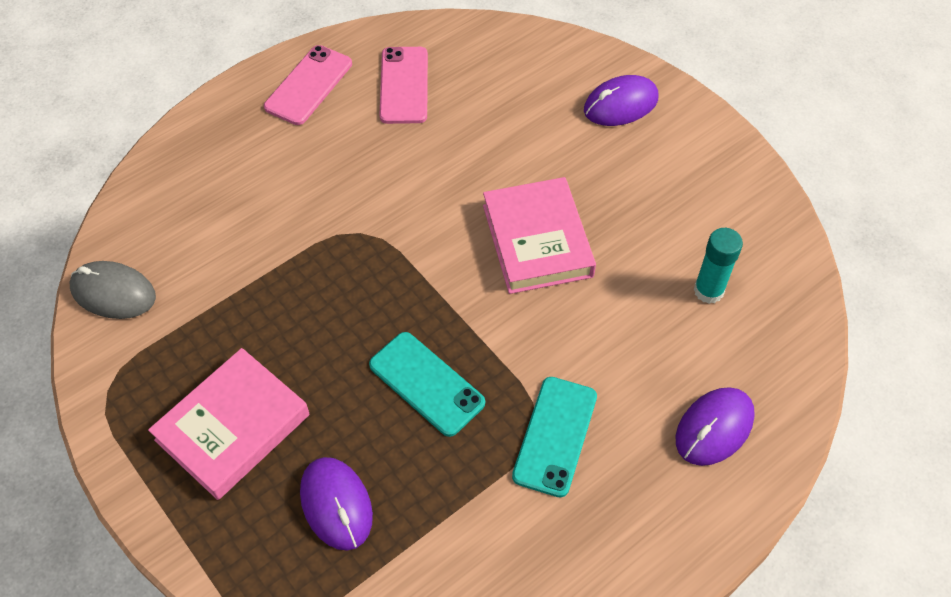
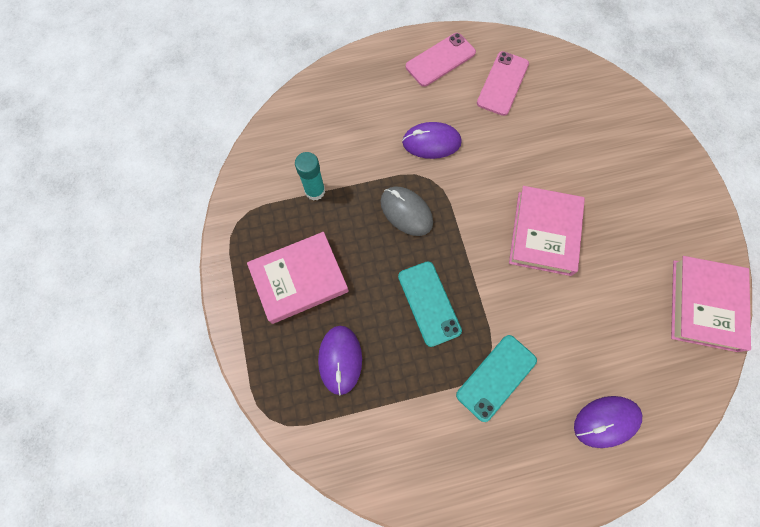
camera: 25 degrees right, 15 degrees up
(113, 293) = (265, 158): grey mouse -> grey mouse (406, 212)
(620, 104) = (646, 155): purple mouse -> purple mouse (431, 142)
(708, 291) = (647, 320): turquoise glue stick -> turquoise glue stick (315, 191)
(766, 246) = (704, 305): none -> pink book

